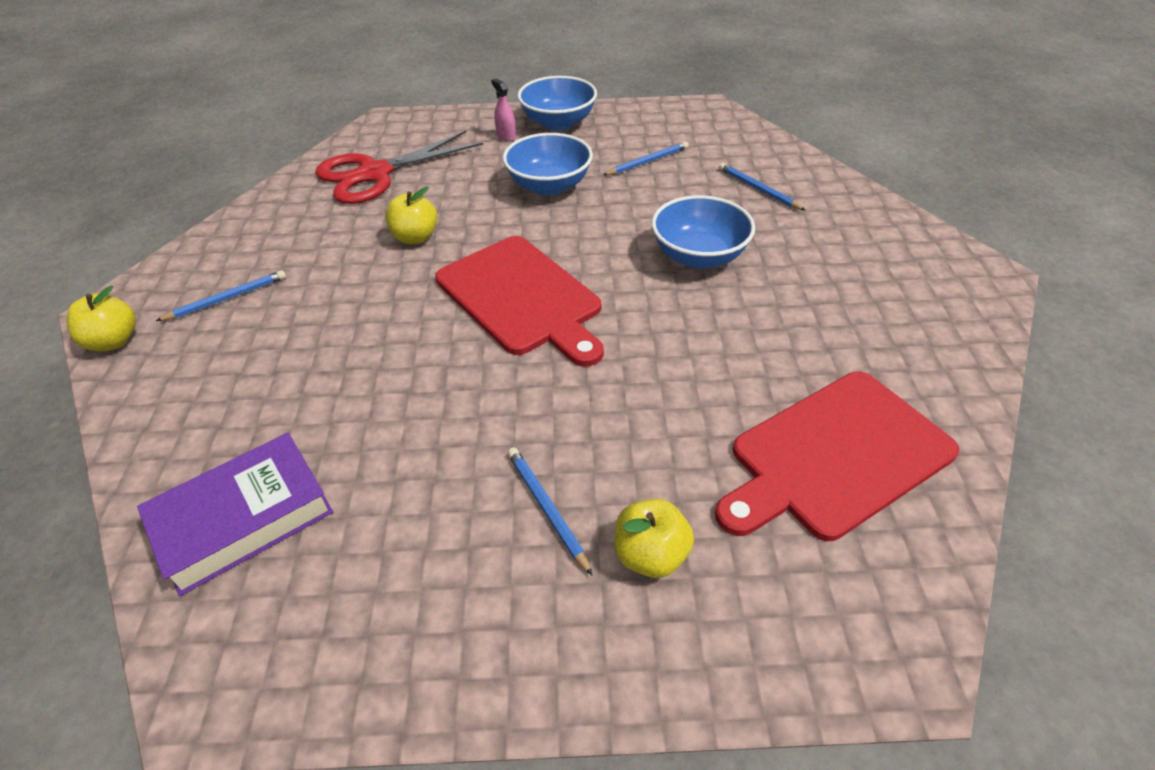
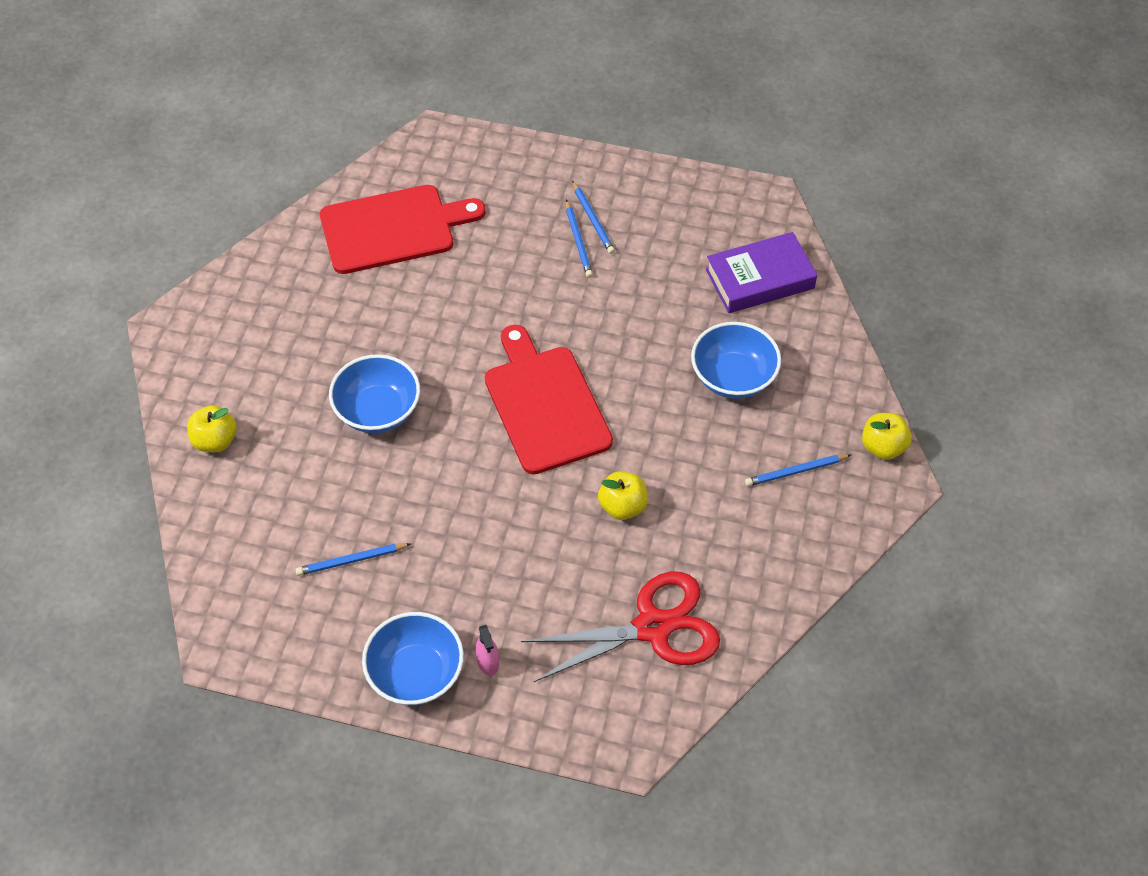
camera: 165 degrees left, 10 degrees up
(549, 186) = (471, 549): blue bowl -> blue bowl (733, 377)
(650, 555) = (530, 205): yellow apple -> yellow apple (215, 441)
(758, 189) = (269, 482): blue pencil -> blue pencil (593, 219)

